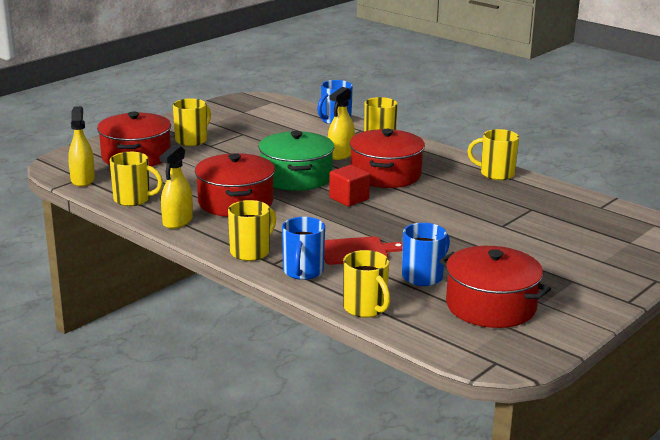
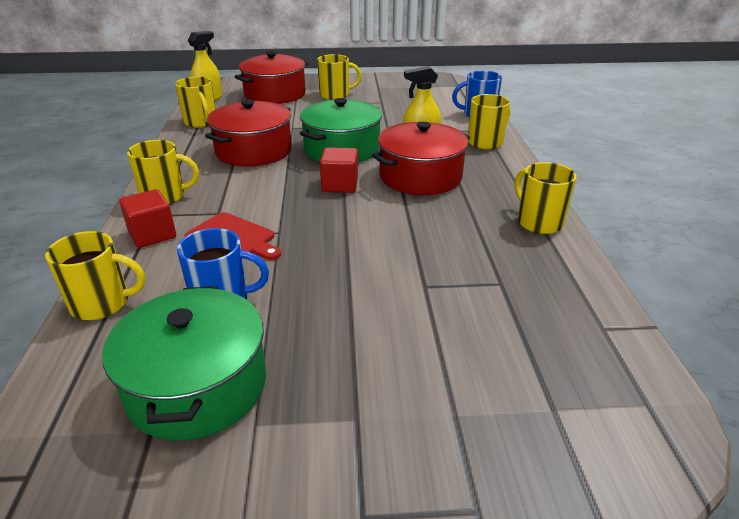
camera: 45 degrees right, 10 degrees up
(177, 221) = (185, 149): yellow spray bottle -> none
(303, 272) = (152, 234): blue mug -> red cube
(365, 308) = (102, 304): yellow mug -> yellow mug turned 105 degrees counterclockwise
(491, 306) = (197, 385): red pot -> green pot

